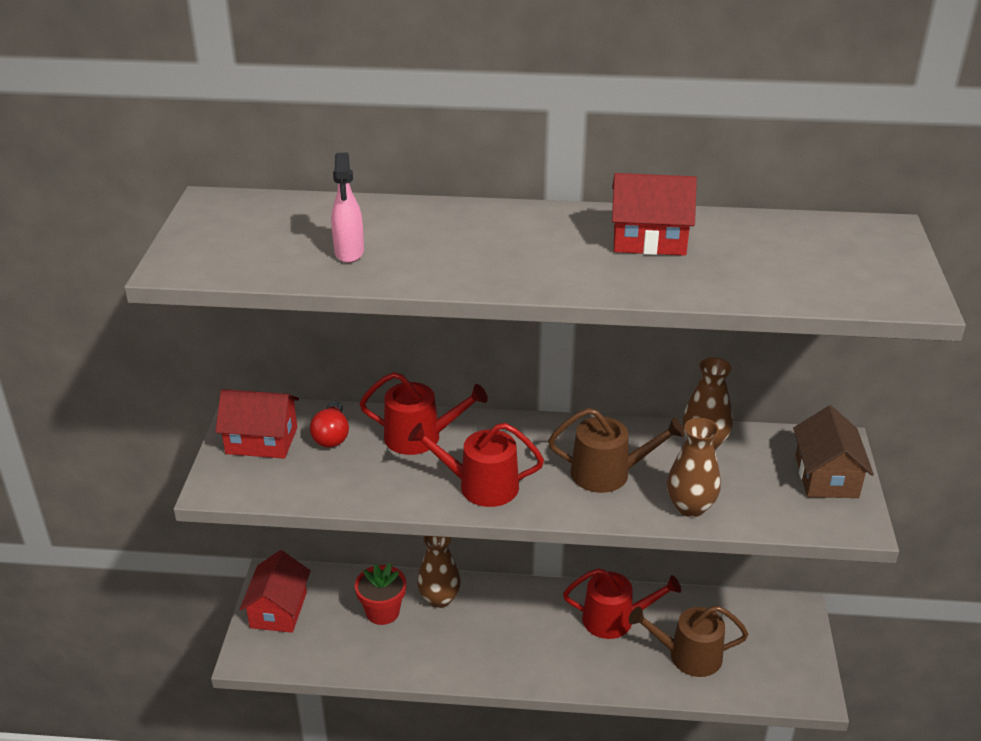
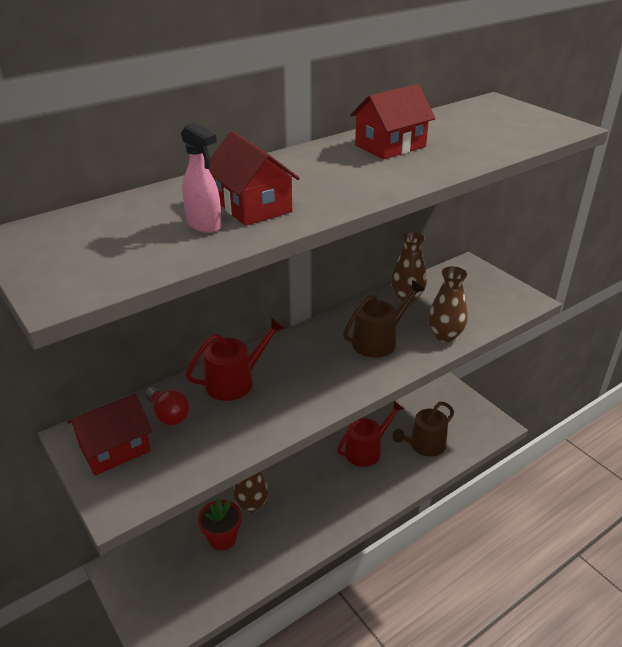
camera: 40 degrees left, 0 degrees up
(278, 610) = (144, 588): red house -> red house (252, 206)
(481, 486) = (315, 390): red watering can -> none
(826, 476) = (485, 284): brown house -> none

